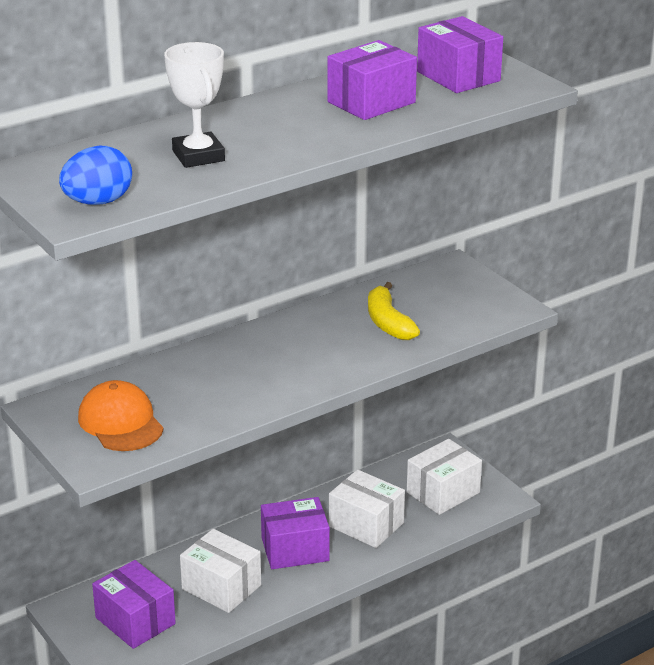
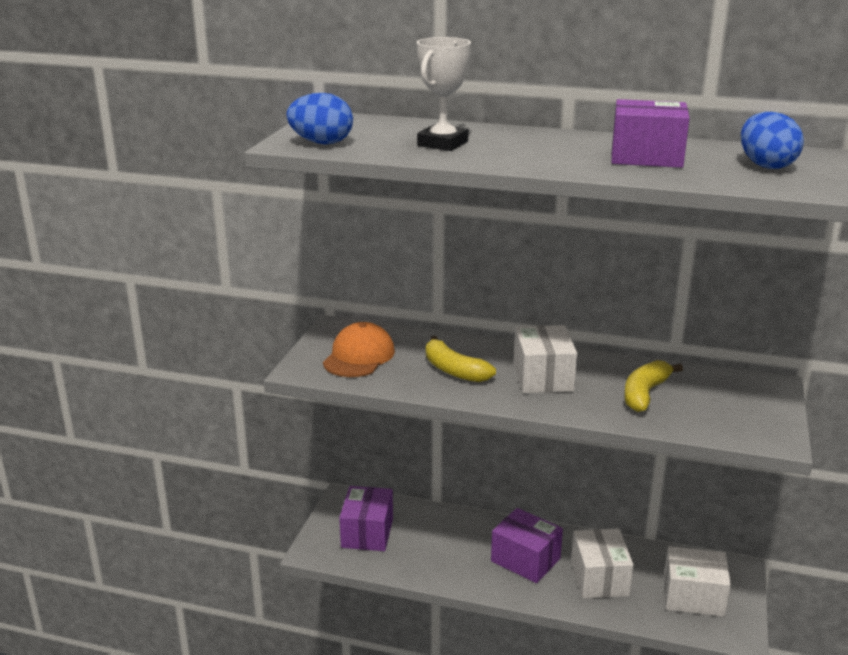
camera: 50 degrees right, 5 degrees down
(221, 587) = (444, 549): white box -> white box (543, 377)
(222, 387) = (454, 370): none -> yellow banana
(458, 76) = (766, 165): purple box -> blue egg

